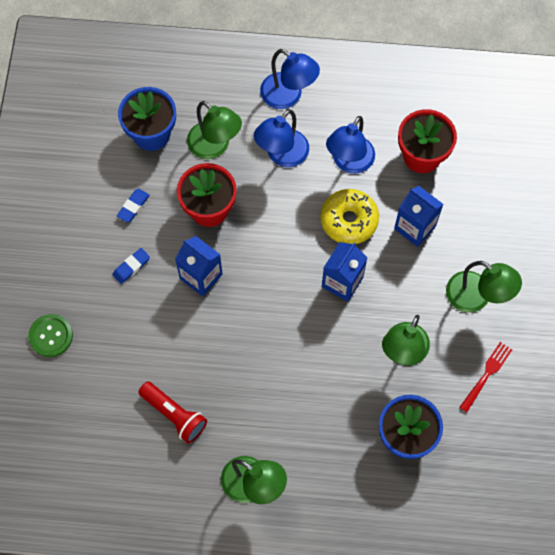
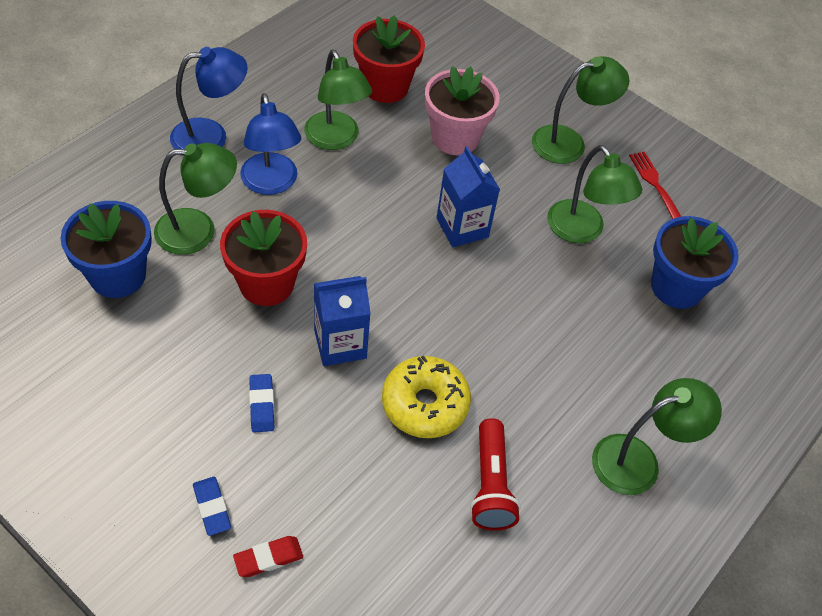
camera: 60 degrees left, 15 degrees down
(51, 336) = (268, 558): green button -> red eraser
(133, 206) = (188, 352): blue eraser -> blue eraser (212, 507)
(174, 415) = (490, 484): red flashlight -> red flashlight turned 105 degrees clockwise
(349, 162) = (336, 139): blue lamp -> green lamp
(349, 220) = (399, 179): yellow donut -> yellow donut (424, 404)
(415, 227) = (455, 138): blue carton -> pink flower pot

